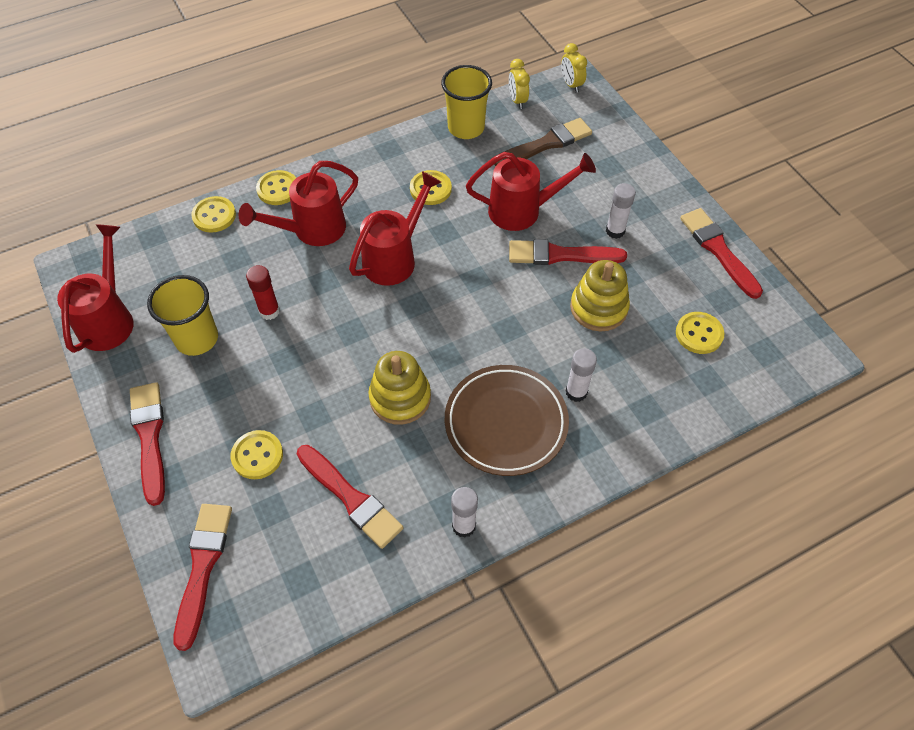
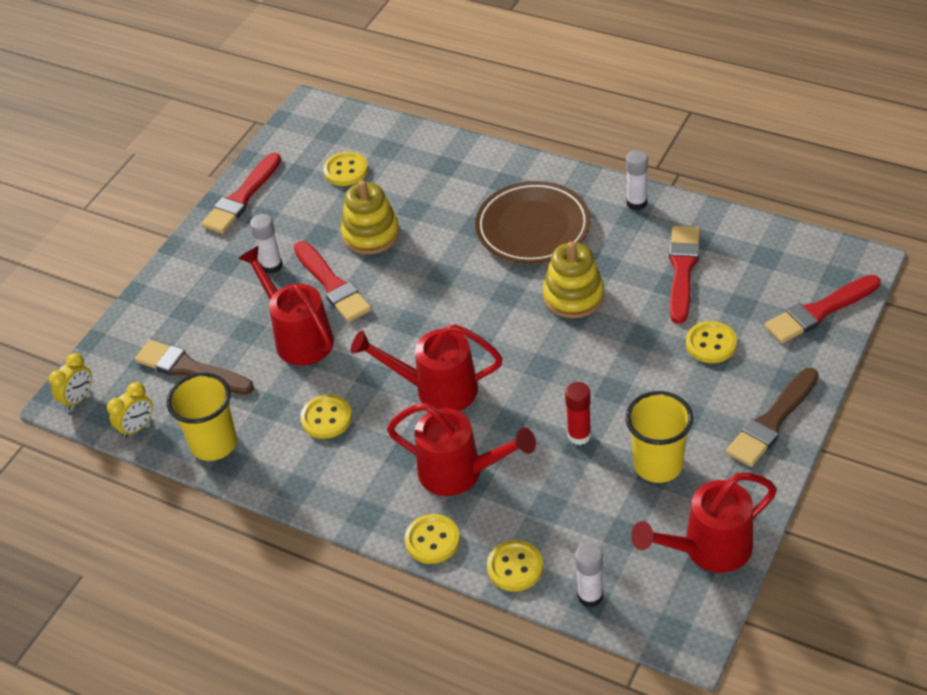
camera: 120 degrees left, 10 degrees down
(150, 437) = (772, 421): red brush -> brown brush
(576, 392) = (467, 206): white glue stick -> white glue stick (590, 596)

